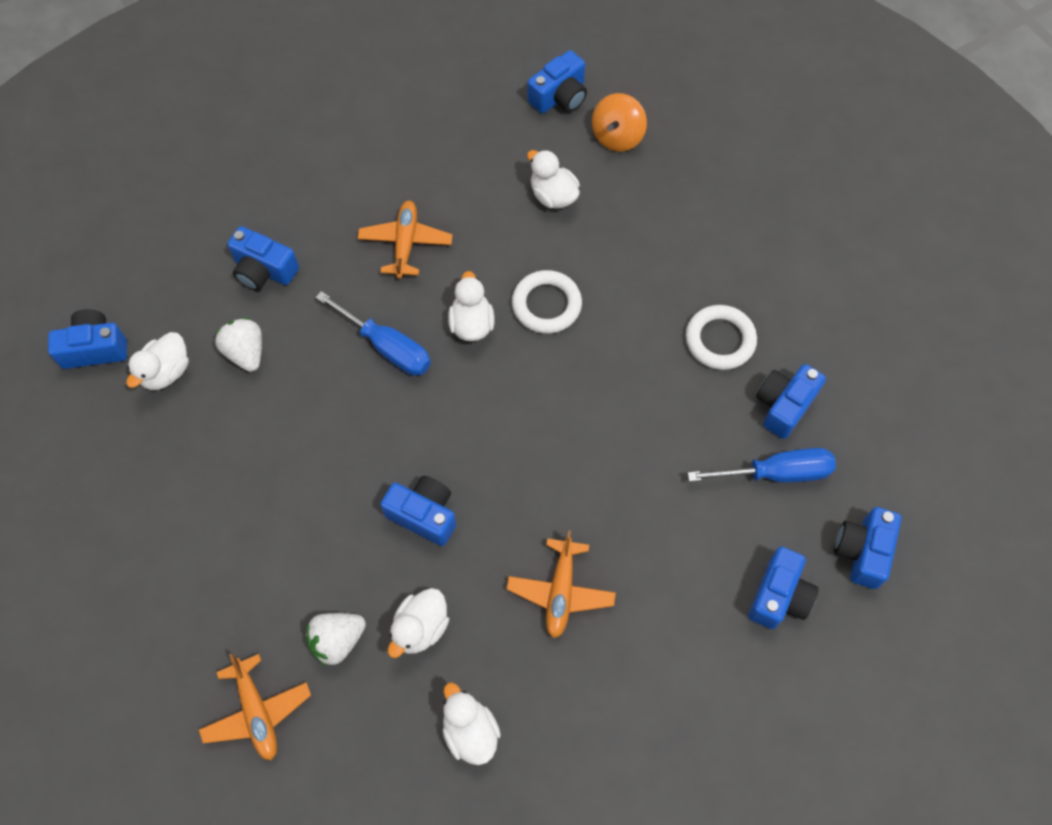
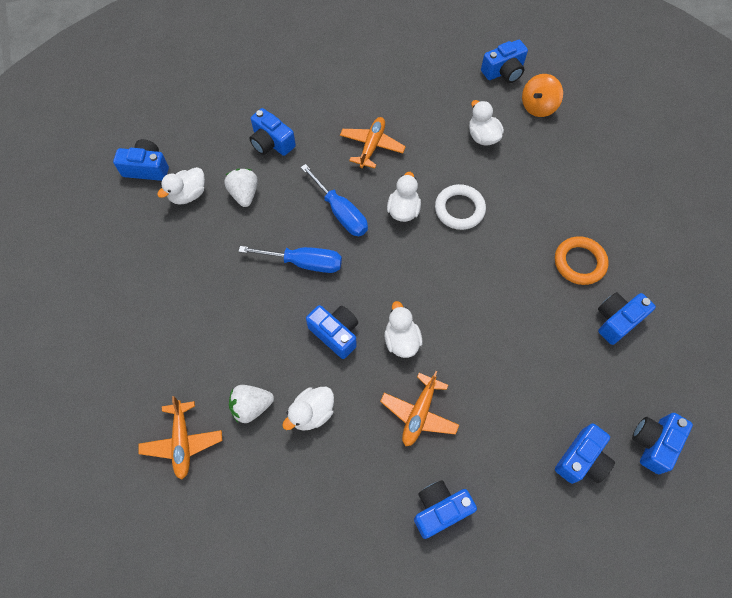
camera: 15 degrees right, 0 degrees up
(470, 731) = (327, 498): white duck -> white duck (401, 340)
(617, 707) = (440, 510): none -> blue camera
(720, 340) = (579, 262): white ring -> orange ring
(775, 473) = (599, 368): blue screwdriver -> blue screwdriver (303, 263)

